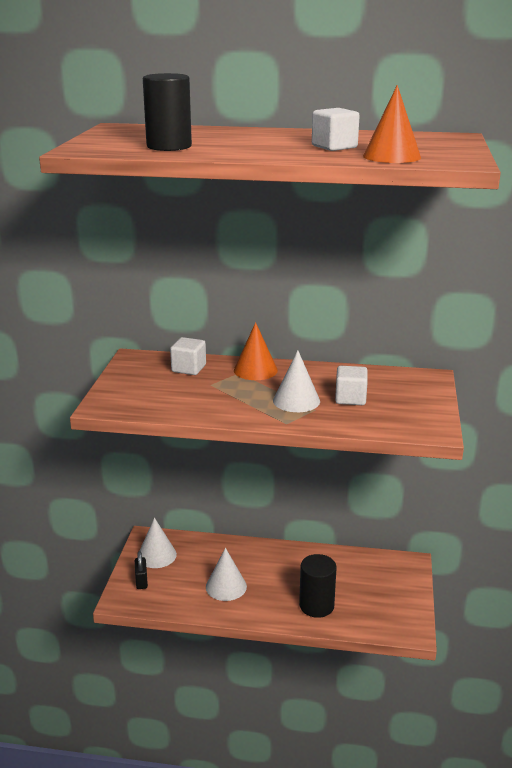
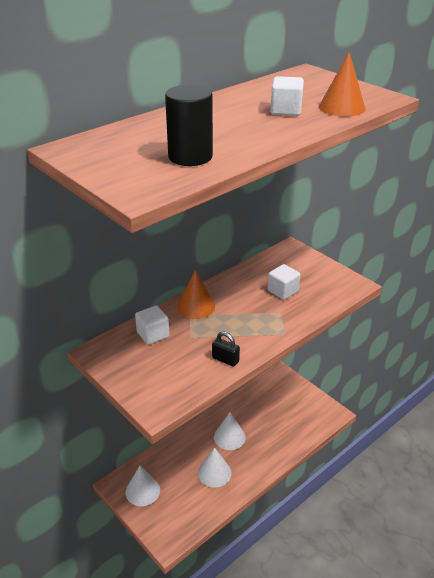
camera: 50 degrees left, 10 degrees up
(141, 581) = (161, 517): black padlock -> black padlock (225, 360)
(296, 400) = (260, 313): white cone -> white cone (229, 437)
(316, 606) = (275, 440): black cylinder -> none

